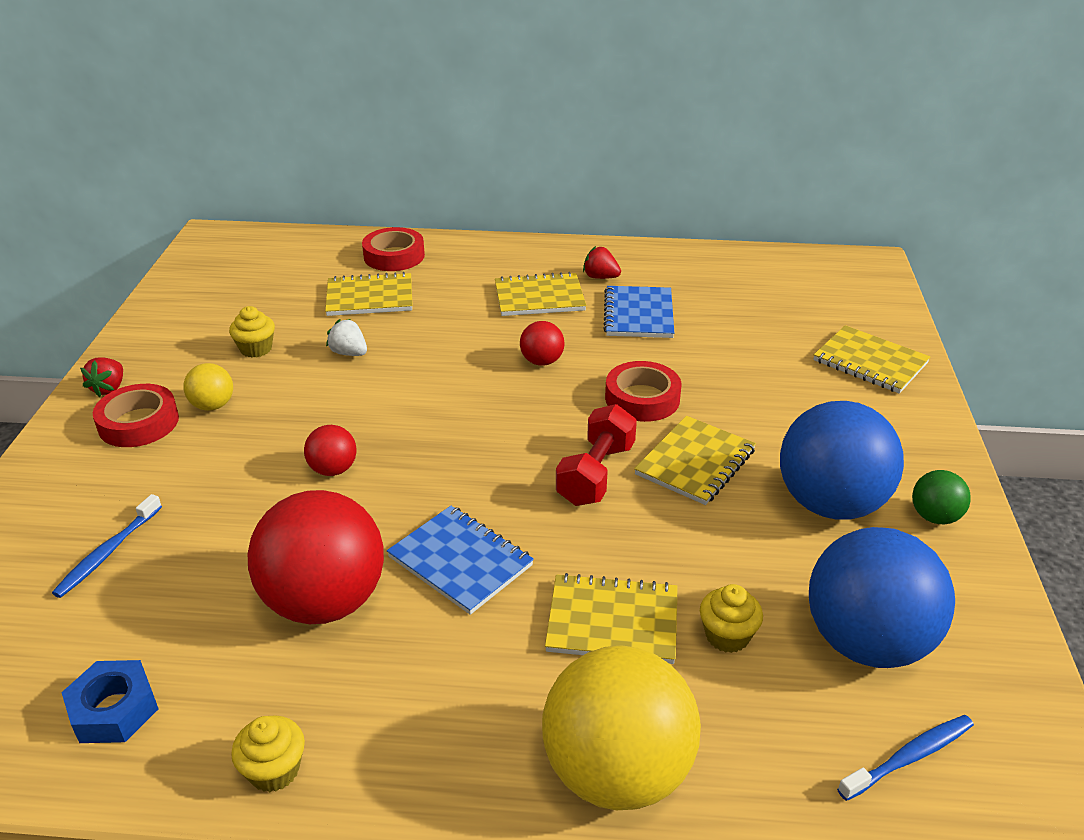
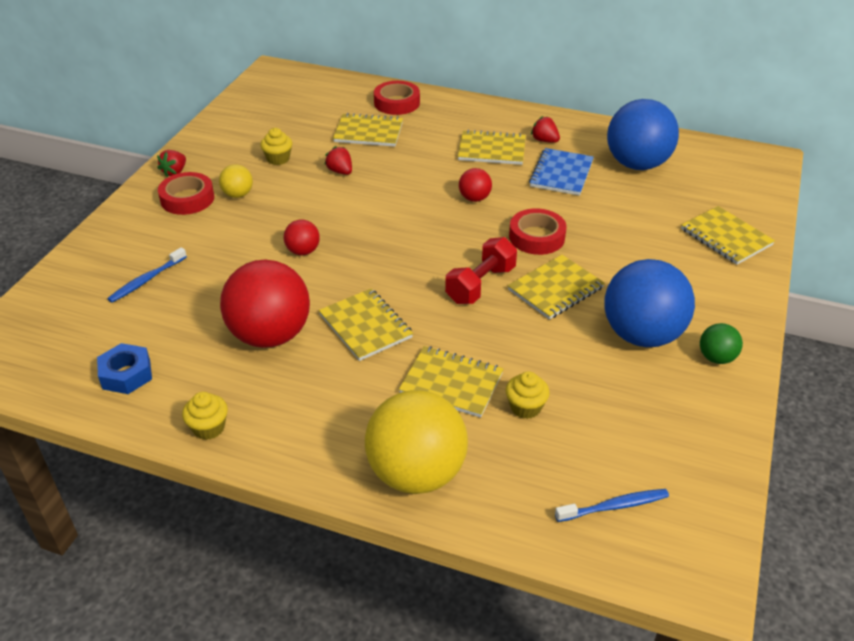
camera: 15 degrees right, 5 degrees up
(349, 353) = (340, 171): white strawberry -> red strawberry
(460, 561) = (365, 326): blue notebook -> yellow notebook
(866, 642) = (621, 430): blue ball -> blue ball (637, 164)

